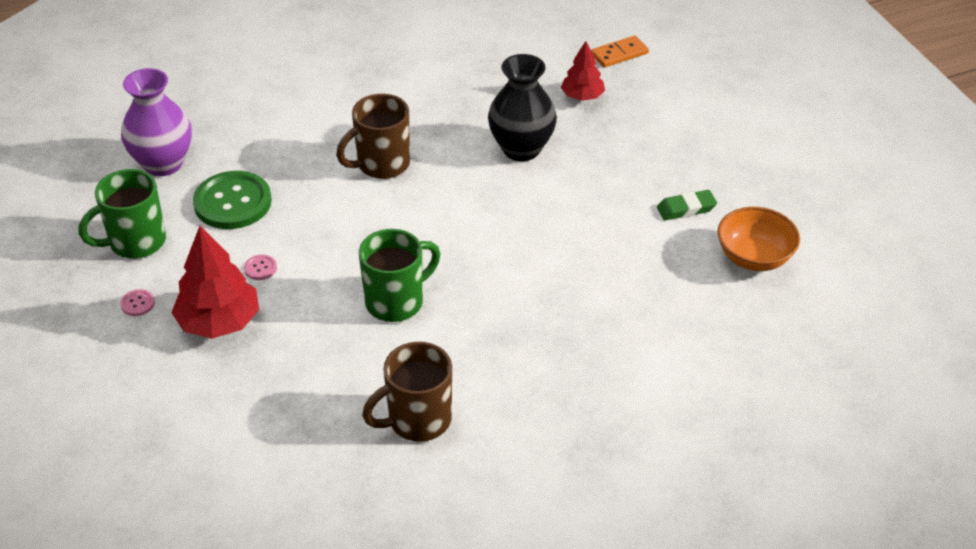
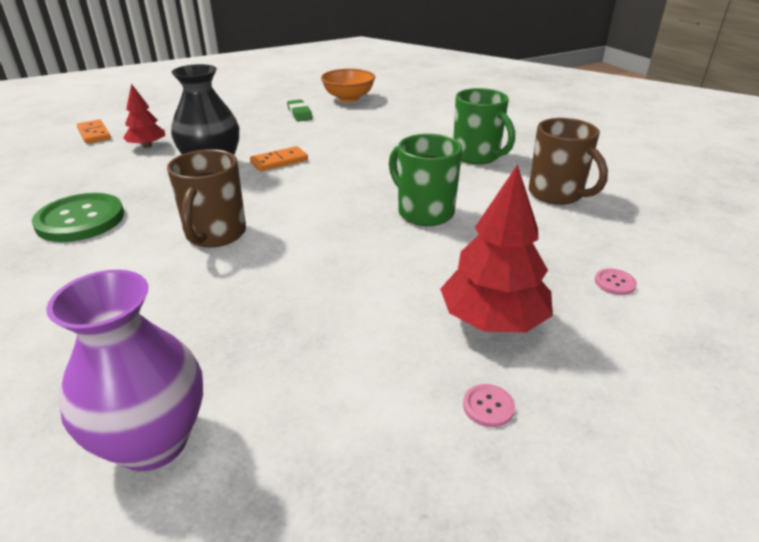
camera: 95 degrees left, 10 degrees down
(135, 242) = (356, 438): green mug -> green mug (477, 156)
(233, 202) = (267, 341): green button -> green button (80, 220)
(260, 268) = (393, 300): pink button -> pink button (615, 283)
(381, 164) = (215, 235): brown mug -> brown mug turned 45 degrees clockwise
(532, 196) = (279, 161): none -> orange domino

